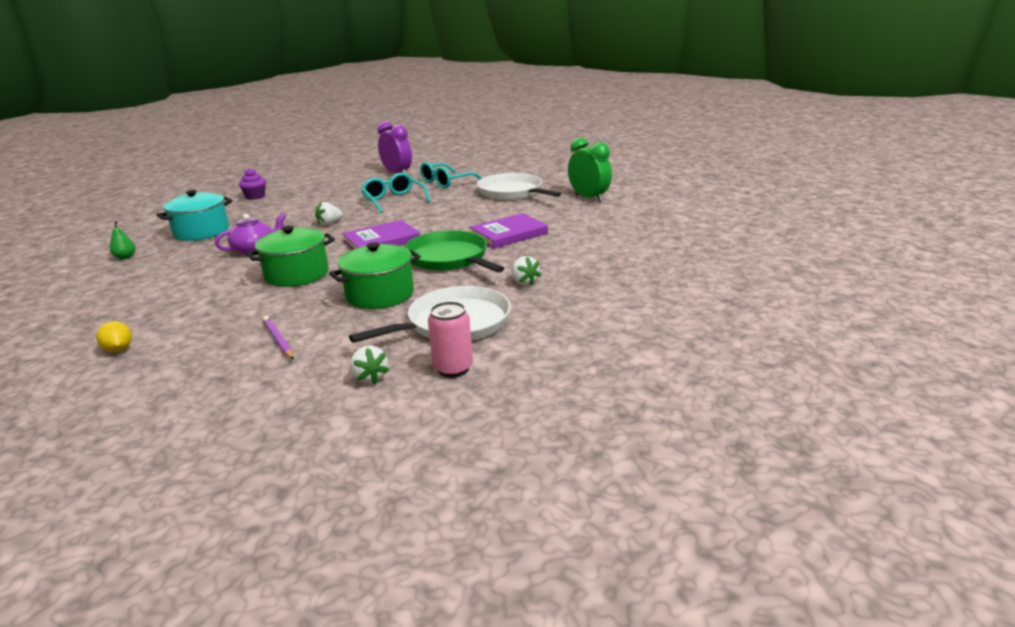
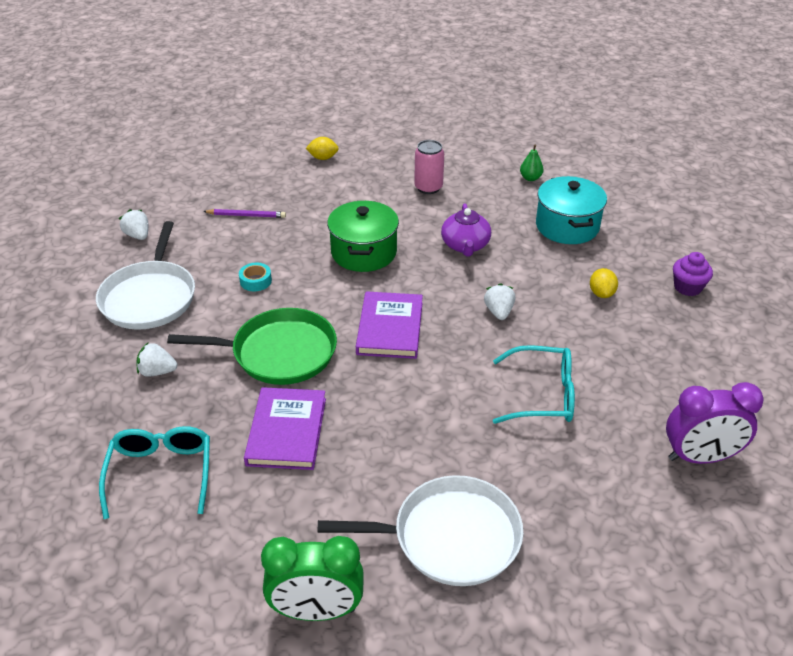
camera: 125 degrees right, 15 degrees up
(281, 209) = (601, 293): none -> yellow lemon
(370, 377) = (138, 235): white strawberry -> white strawberry turned 45 degrees clockwise
(380, 294) = (255, 281): green pot -> turquoise tape
(446, 182) = (587, 489): turquoise glasses -> turquoise glasses (161, 473)
(453, 368) = (94, 270): pink can -> pink can (428, 187)

